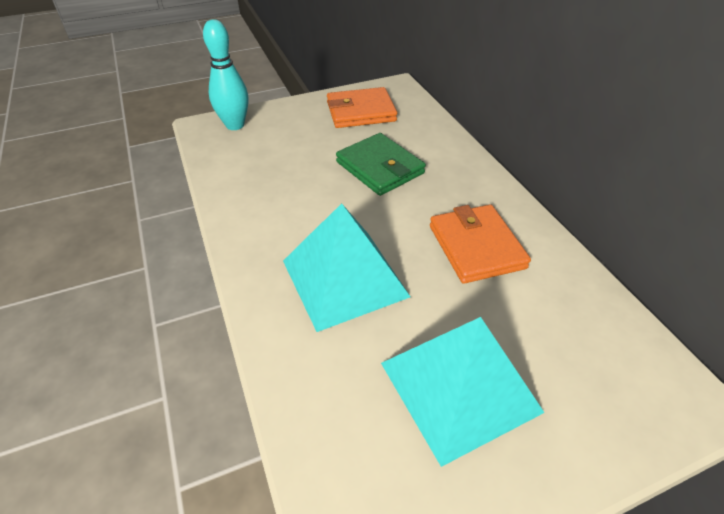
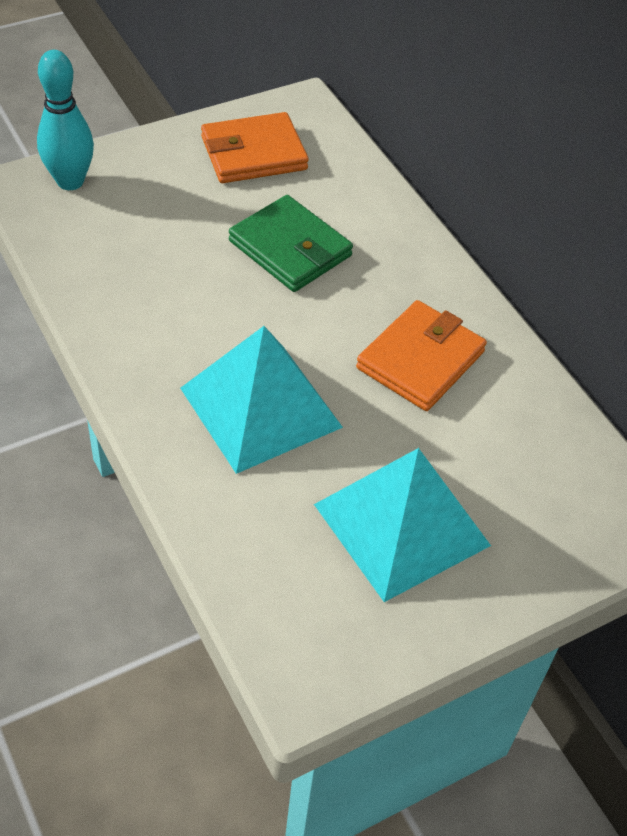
camera: 10 degrees left, 5 degrees up
(476, 247) = (420, 360): orange wallet -> orange wallet turned 60 degrees clockwise

